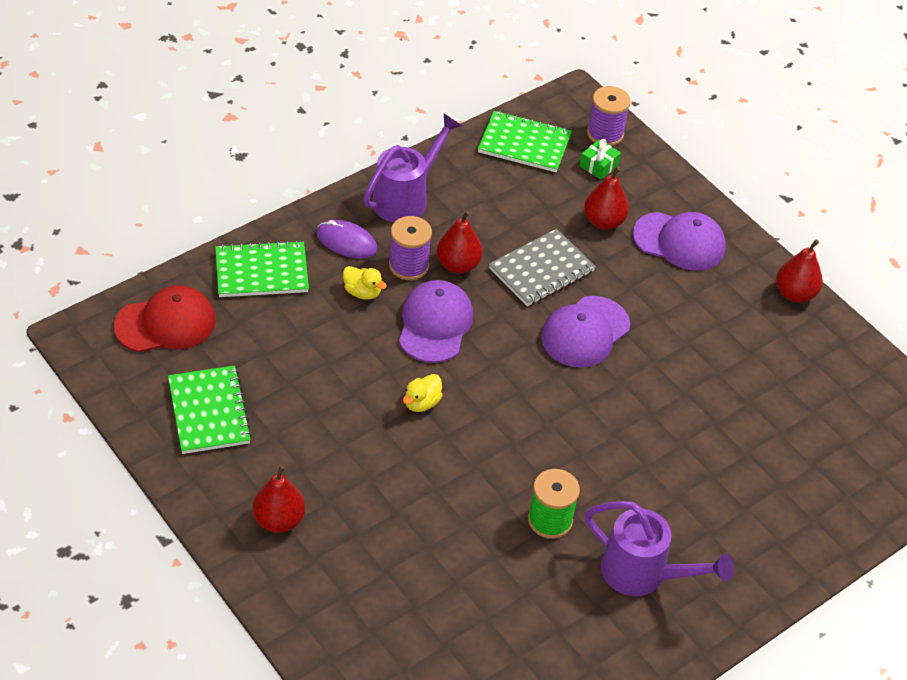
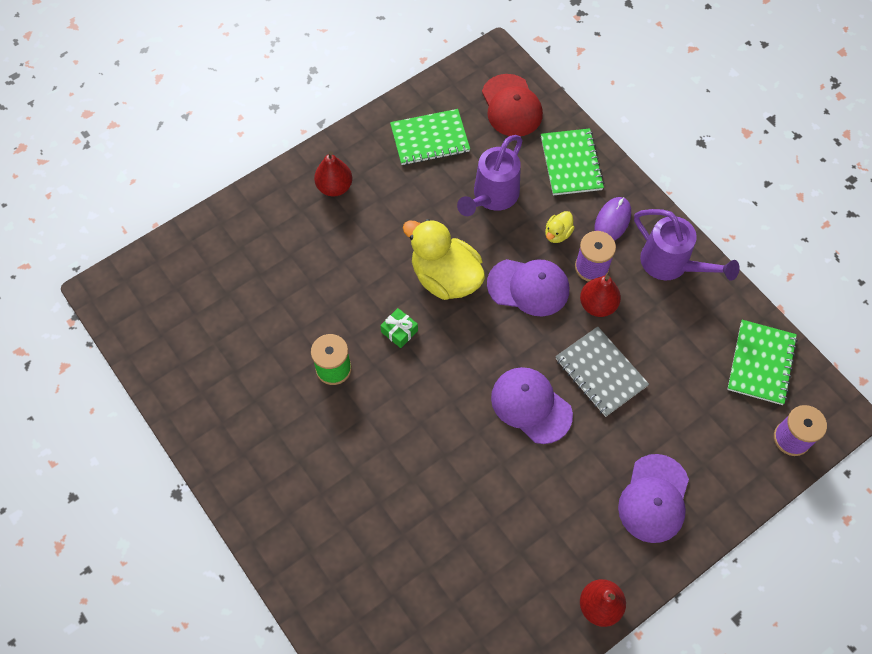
camera: 95 degrees right, 15 degrees up
(421, 403) = (445, 277): yellow duck -> yellow duck, size x2.26
(599, 165) = (745, 430): green gift -> green gift (399, 331)
(603, 221) = (669, 429): red pear -> none
(642, 574) = (282, 435): purple watering can -> purple watering can (492, 196)

